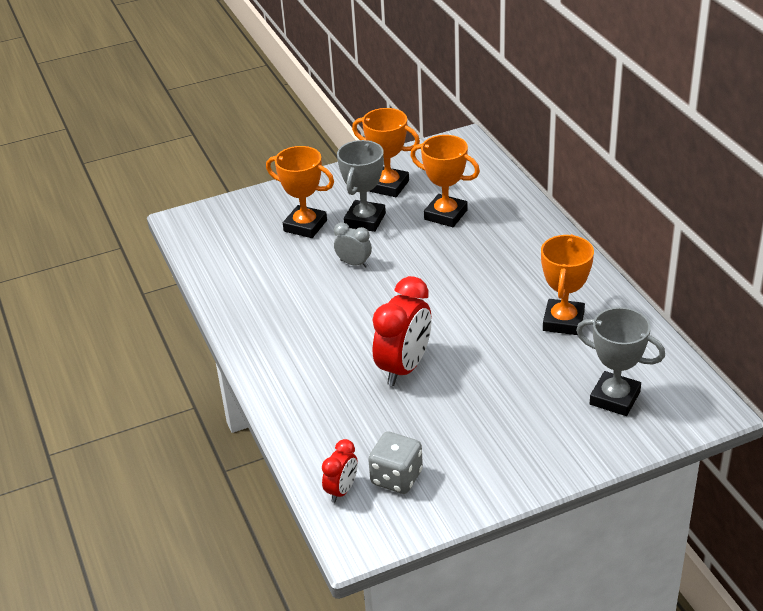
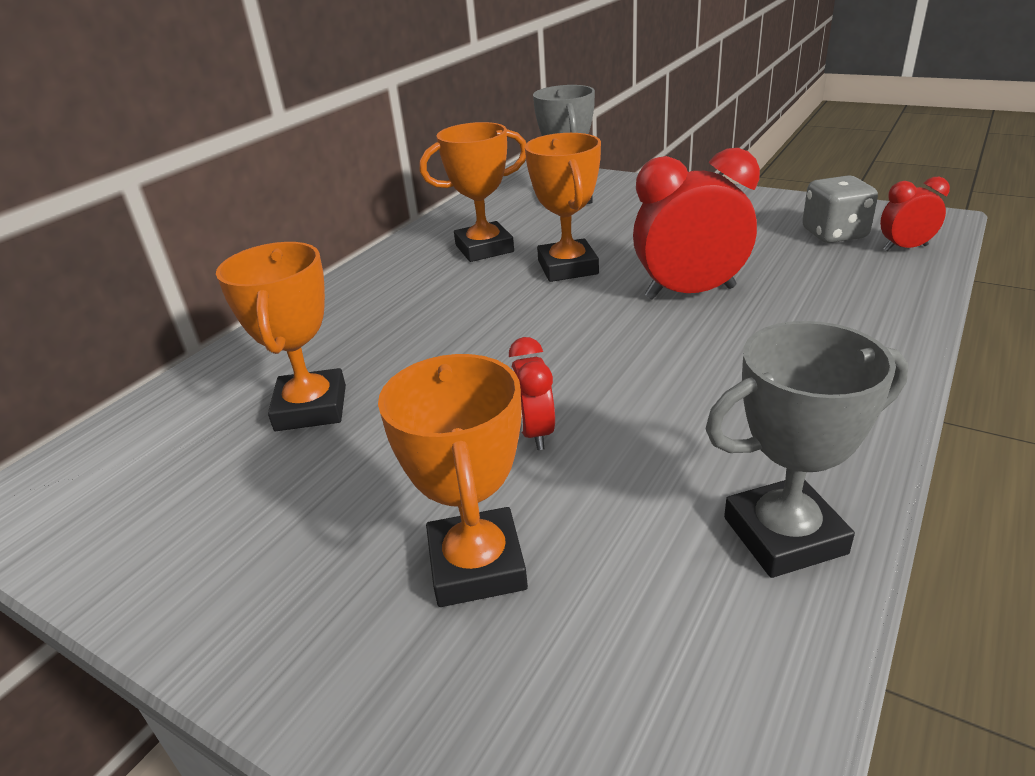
camera: 125 degrees left, 5 degrees down
(354, 263) = (535, 432): grey clock -> red clock
(365, 220) = (390, 489): grey trophy -> grey trophy (784, 535)
(388, 186) = (240, 522): orange trophy -> orange trophy (568, 267)

